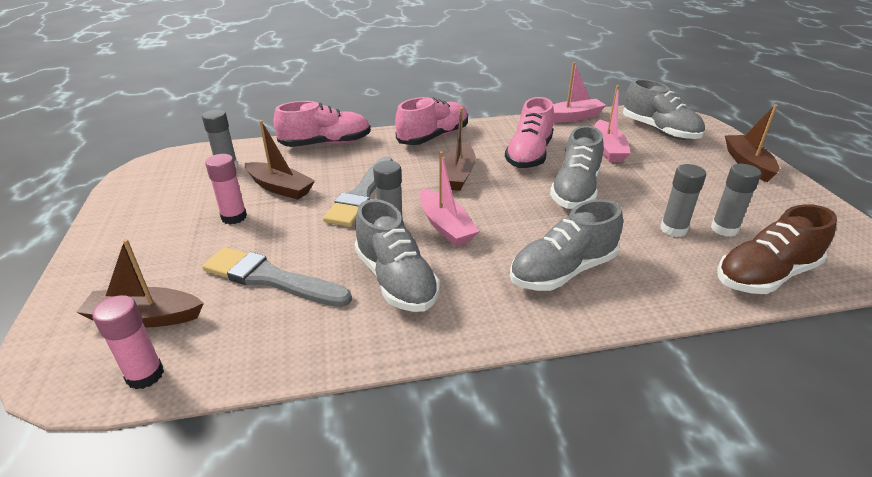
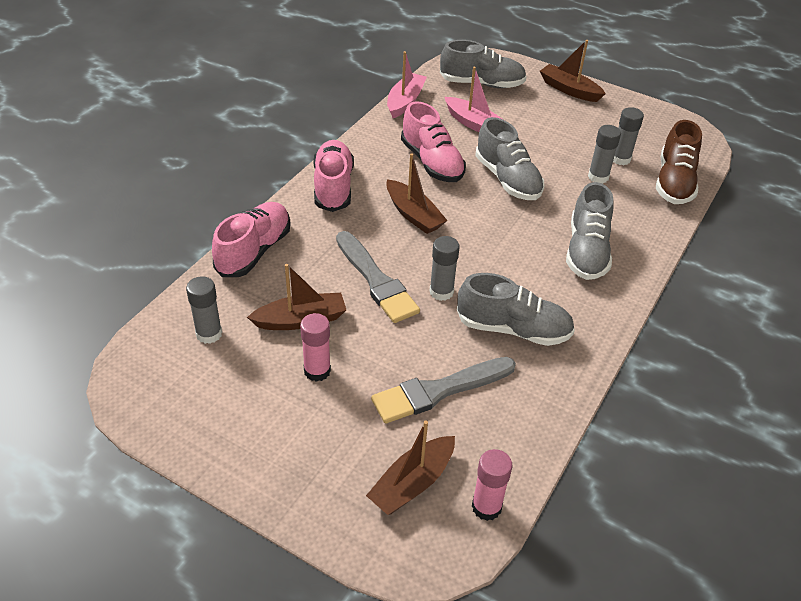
camera: 50 degrees left, 10 degrees up
(445, 226) = (476, 266): pink boat -> none

